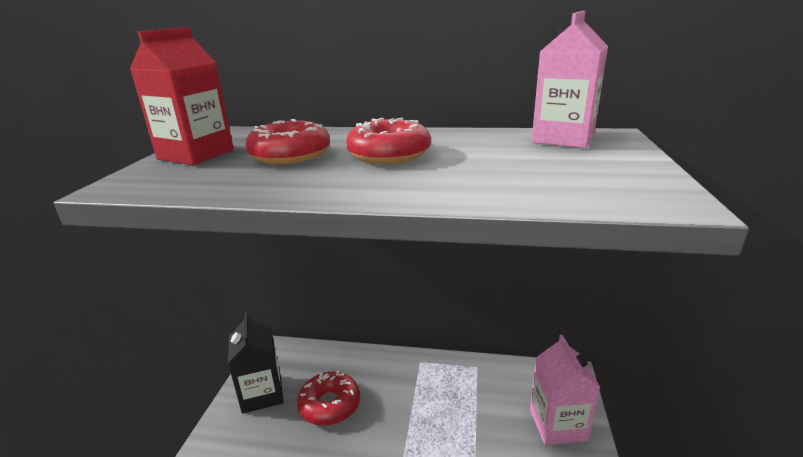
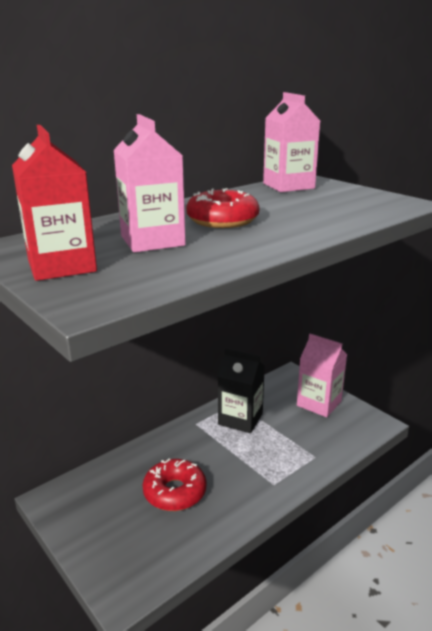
camera: 50 degrees left, 0 degrees up
(262, 394) = (105, 528): black carton -> black carton (240, 419)
(290, 155) = (152, 241): red donut -> pink carton

